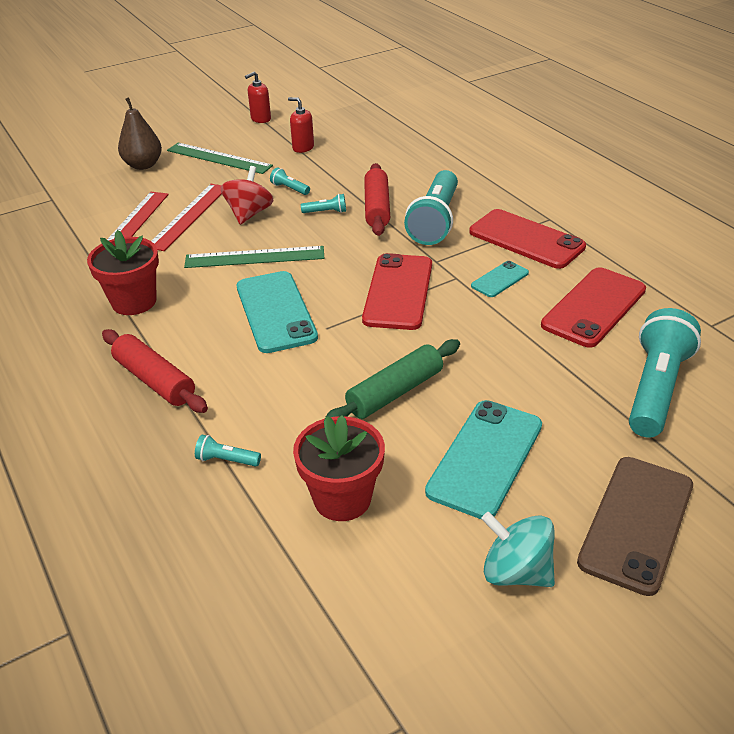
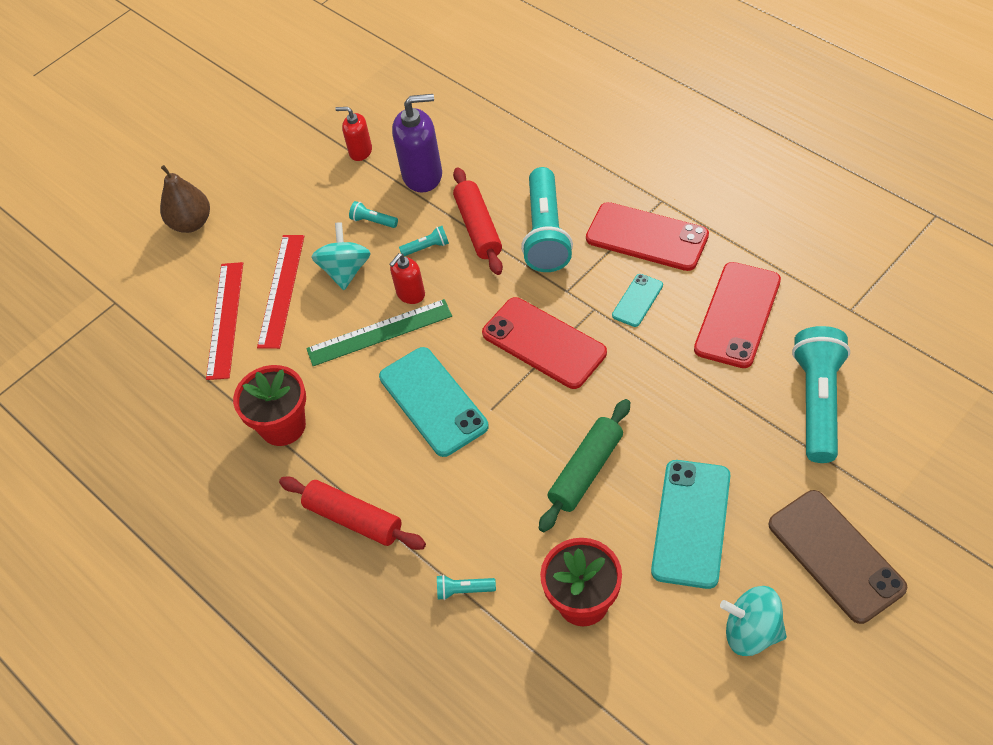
camera: 10 degrees left, 15 degrees up
(219, 158) = (272, 191): green ruler -> none
(249, 214) = (345, 271): red spinning top -> turquoise spinning top
(260, 119) = (291, 113): red soap dispenser -> red soap dispenser (410, 294)
(346, 169) = (423, 175): none -> purple soap dispenser
(398, 292) = (544, 343): red phone -> red phone turned 45 degrees counterclockwise
(636, 523) = (835, 556): brown phone -> brown phone turned 45 degrees counterclockwise

